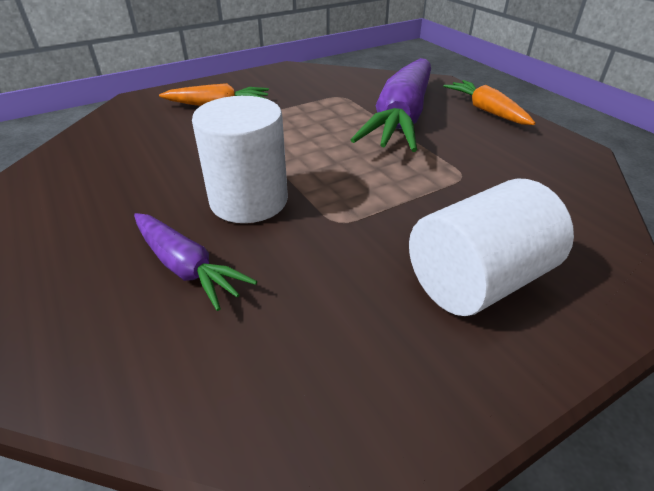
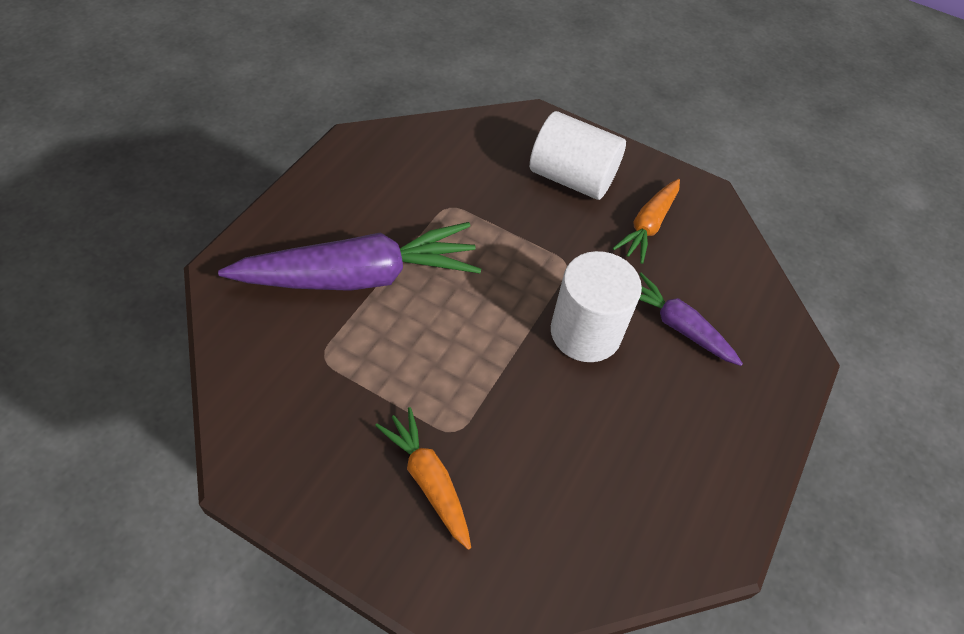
camera: 125 degrees left, 15 degrees up
(186, 267) = (678, 326): purple carrot -> purple carrot turned 60 degrees counterclockwise
(486, 111) = (299, 211): orange carrot -> orange carrot (648, 226)

